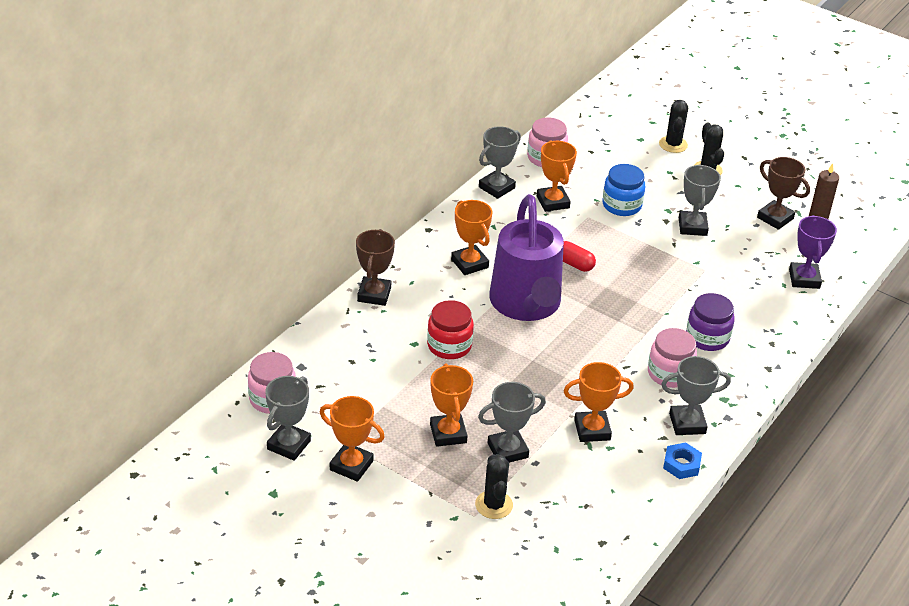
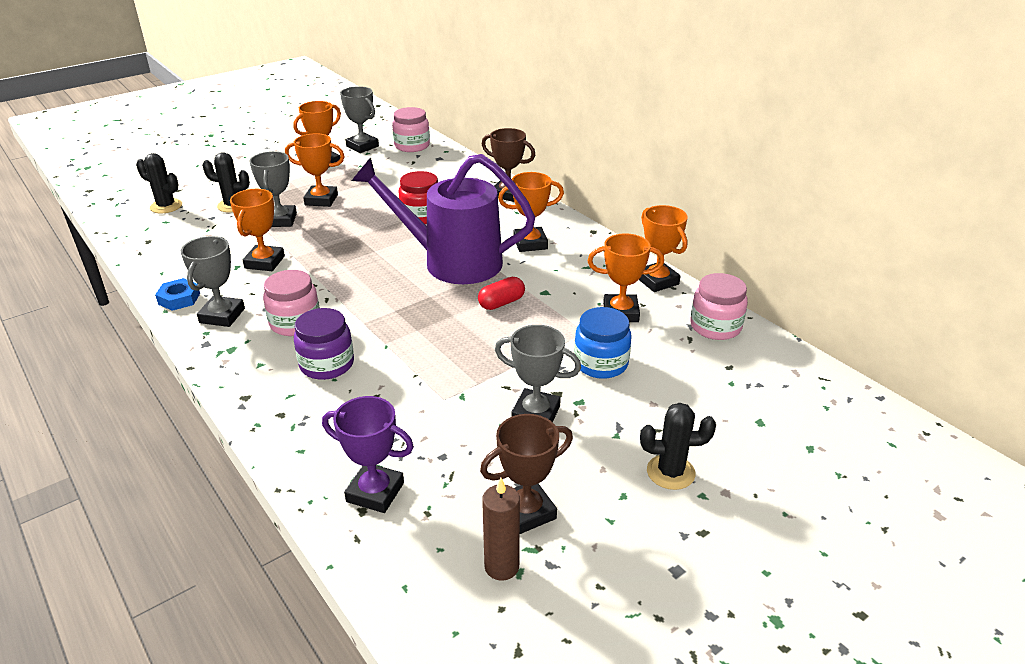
camera: 110 degrees right, 5 degrees down
(496, 188) = (657, 281): grey trophy -> orange trophy
(673, 144) = (744, 453): black cactus -> black cactus (166, 206)

